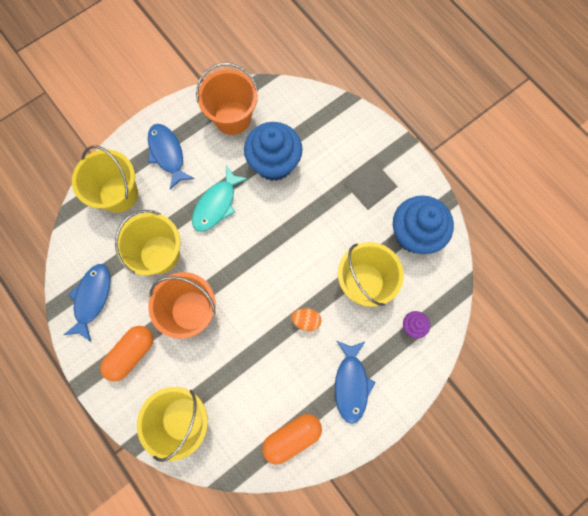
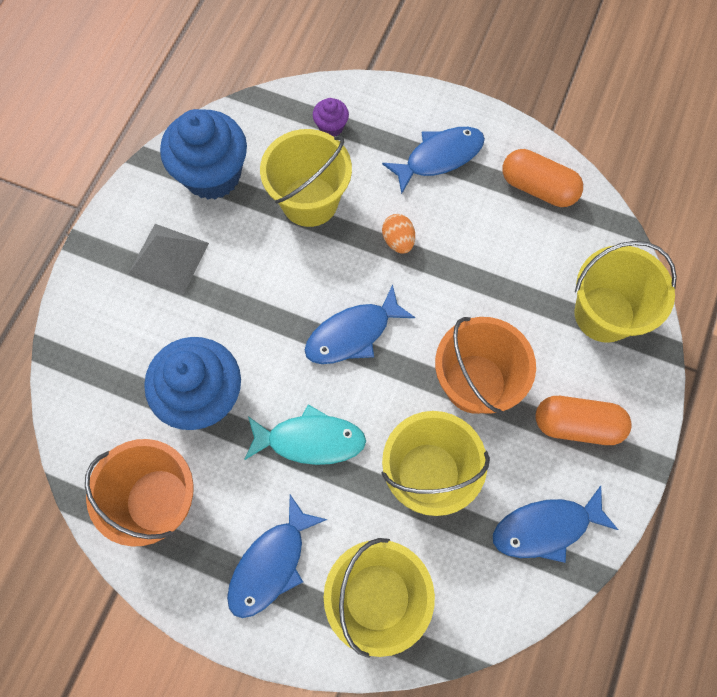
camera: 120 degrees left, 5 degrees down
(262, 260) = (353, 334): none -> blue fish

